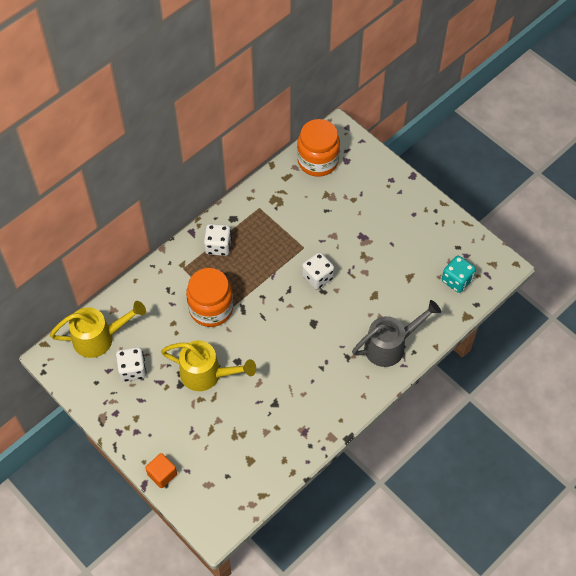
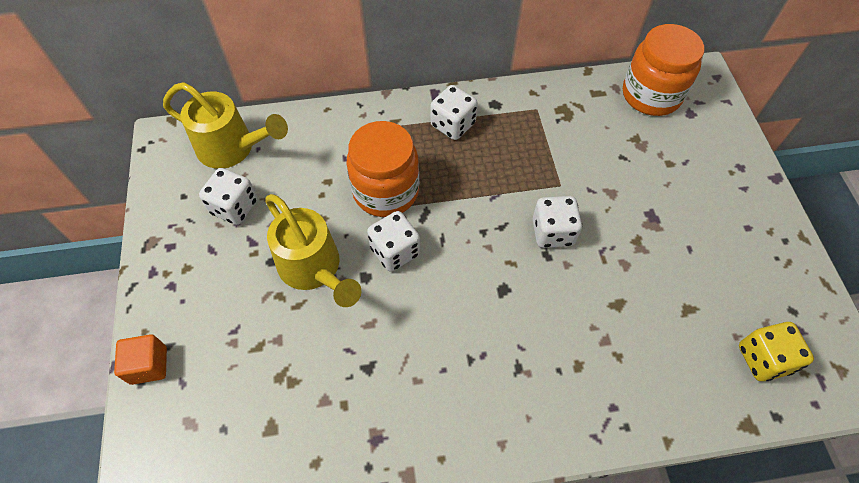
camera: 35 degrees right, 0 degrees up
(242, 338) = (395, 251): none -> white dice
(390, 345) = (595, 393): grey watering can -> none
(456, 280) = (763, 359): turquoise dice -> yellow dice

